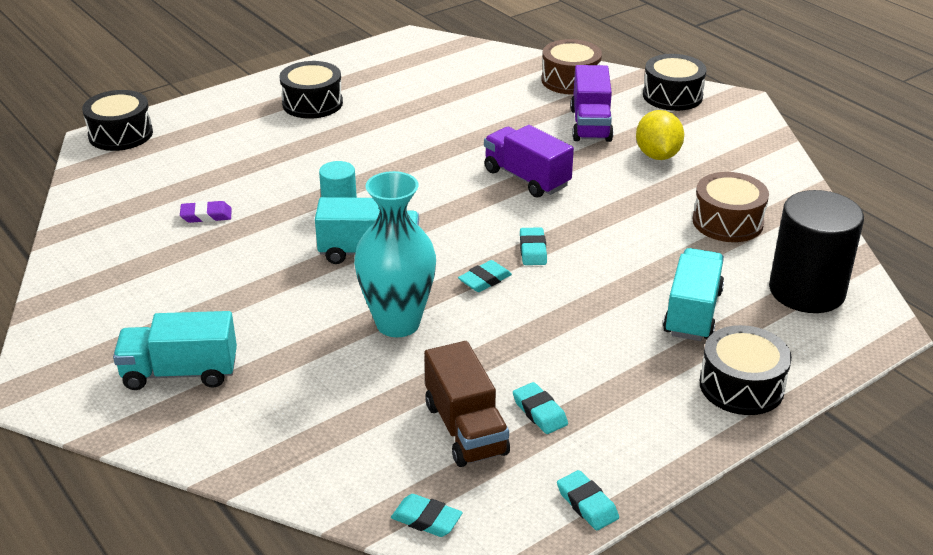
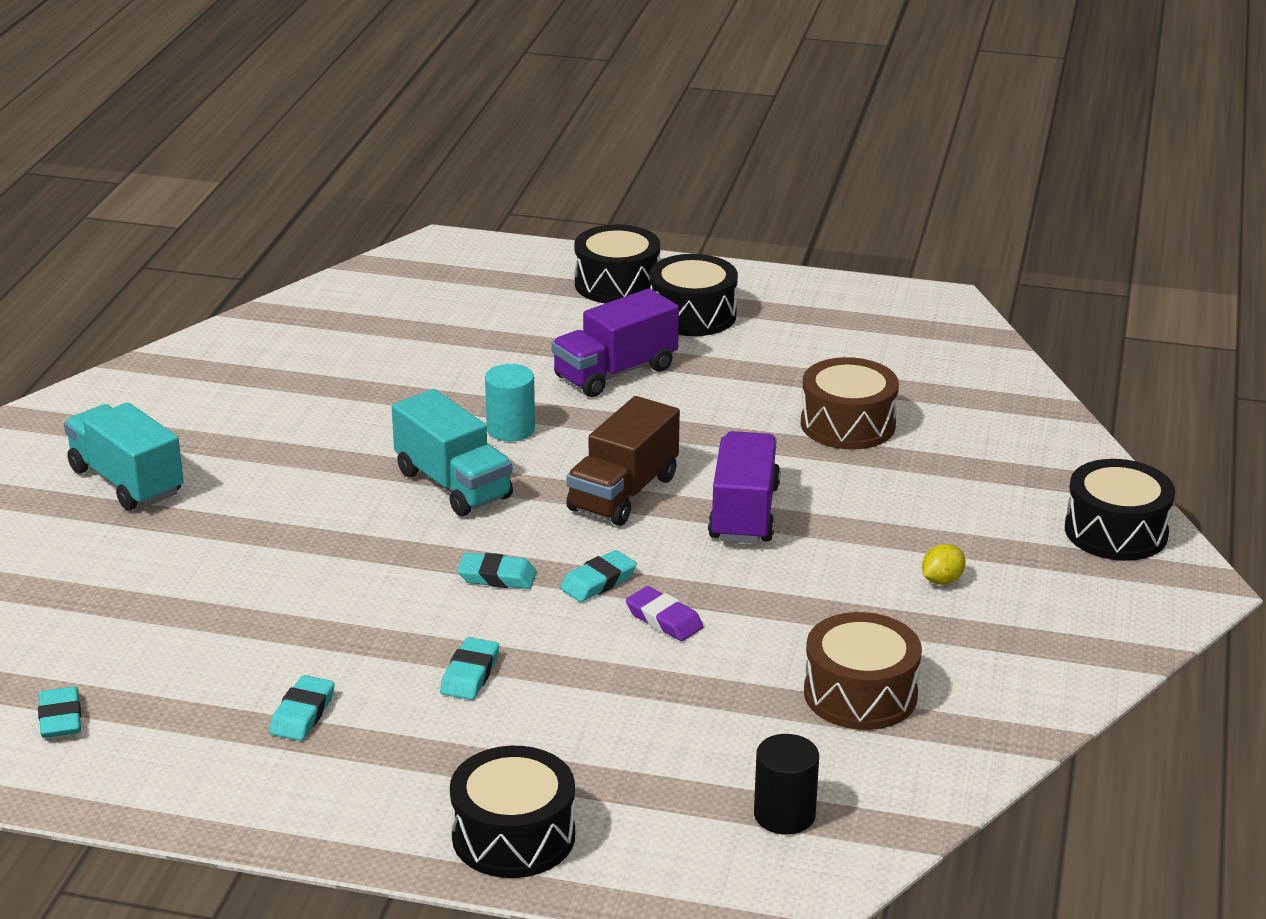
camera: 50 degrees right, 5 degrees down
(120, 134) = (467, 251): black drum -> black drum (617, 284)
(206, 215) = (391, 366): purple eraser -> purple eraser (664, 619)
(398, 323) = (349, 560): turquoise vase -> none
(465, 429) = (222, 679): brown truck -> brown truck (623, 493)
(570, 80) = (1026, 444): brown drum -> brown drum (847, 424)
(587, 504) = (183, 808): turquoise eraser -> turquoise eraser (470, 674)
(590, 125) = (938, 503): purple truck -> purple truck (615, 373)
(657, 155) = (942, 580): yellow lemon -> yellow lemon, size x0.52
(692, 313) = (618, 744): turquoise truck -> none
(806, 291) = (784, 815): black cylinder -> black cylinder, size x0.51

